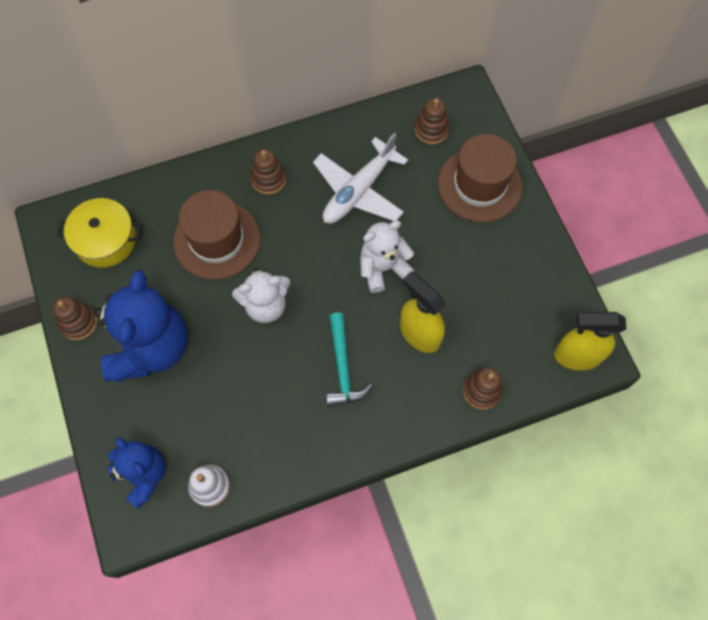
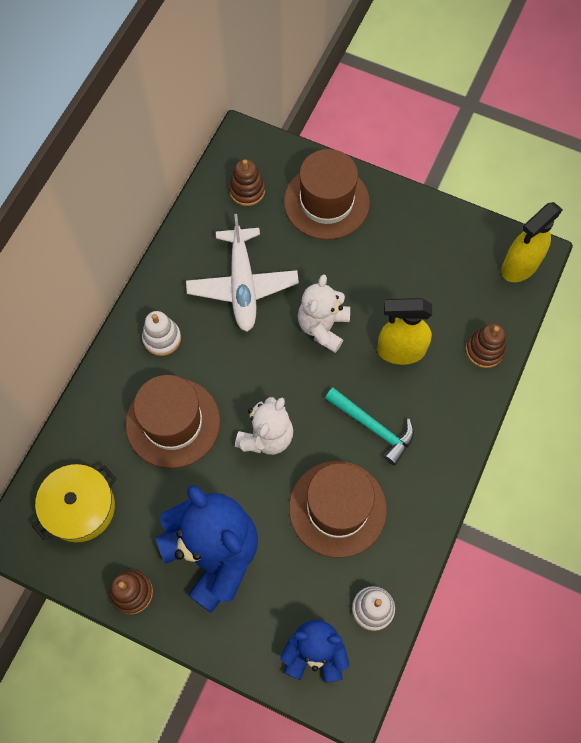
camera: 45 degrees left, 0 degrees up
(259, 397) = (337, 508): none -> brown hat
(268, 179) = (162, 338): brown stacking toy -> white stacking toy

